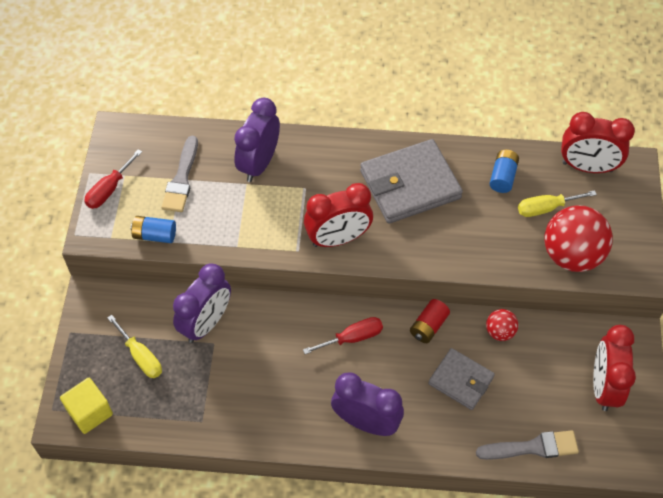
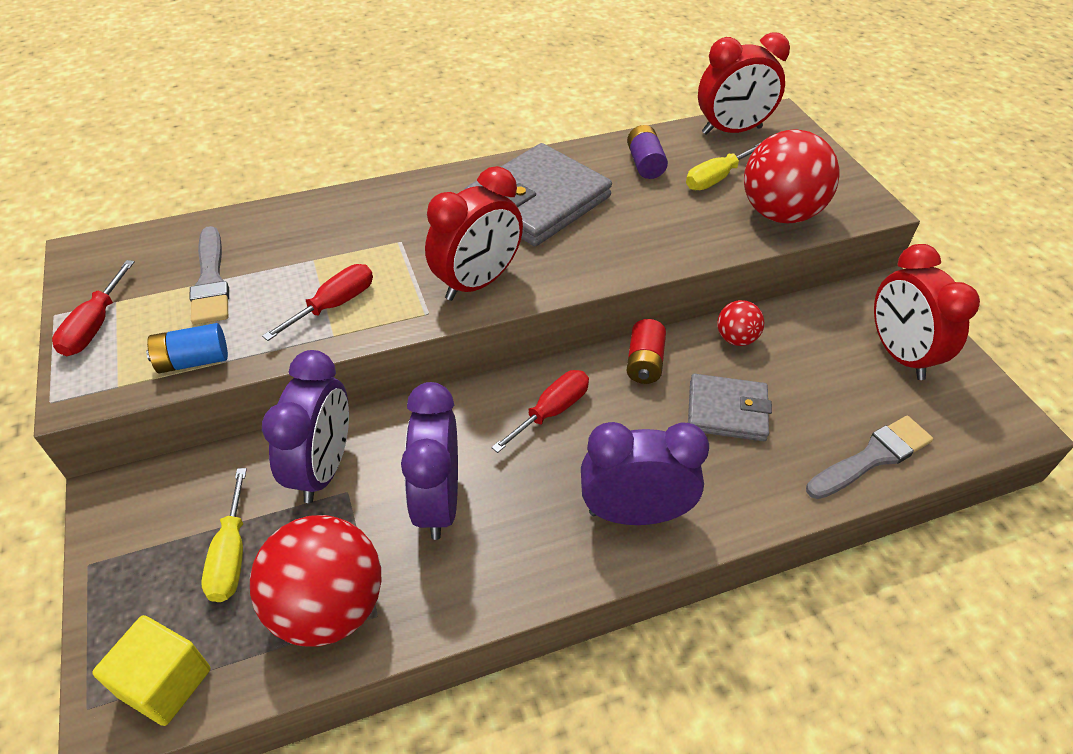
camera: 25 degrees left, 10 degrees down
(141, 356) = (231, 555): yellow screwdriver -> yellow screwdriver turned 60 degrees clockwise
(179, 406) = (328, 607): none -> red ball
(246, 224) = (334, 305): none -> red screwdriver
(259, 163) = (321, 233): purple clock -> purple clock (438, 502)
(502, 177) = (645, 164): blue battery -> purple battery

